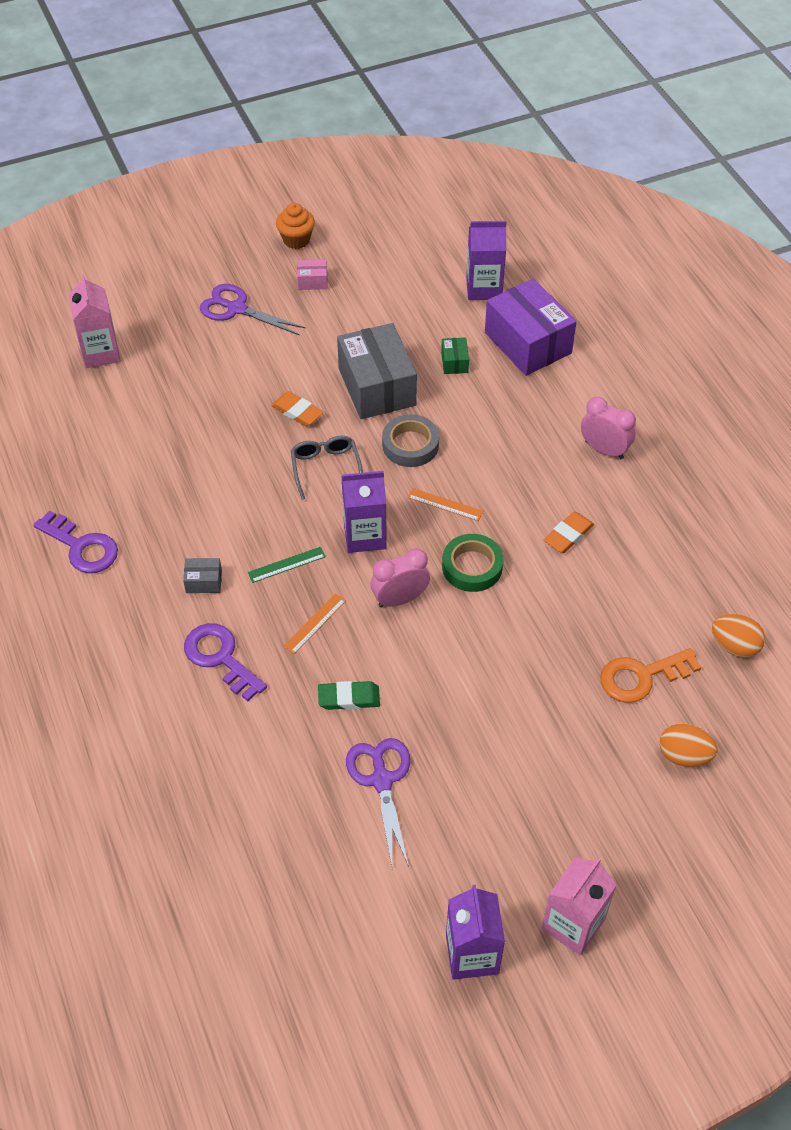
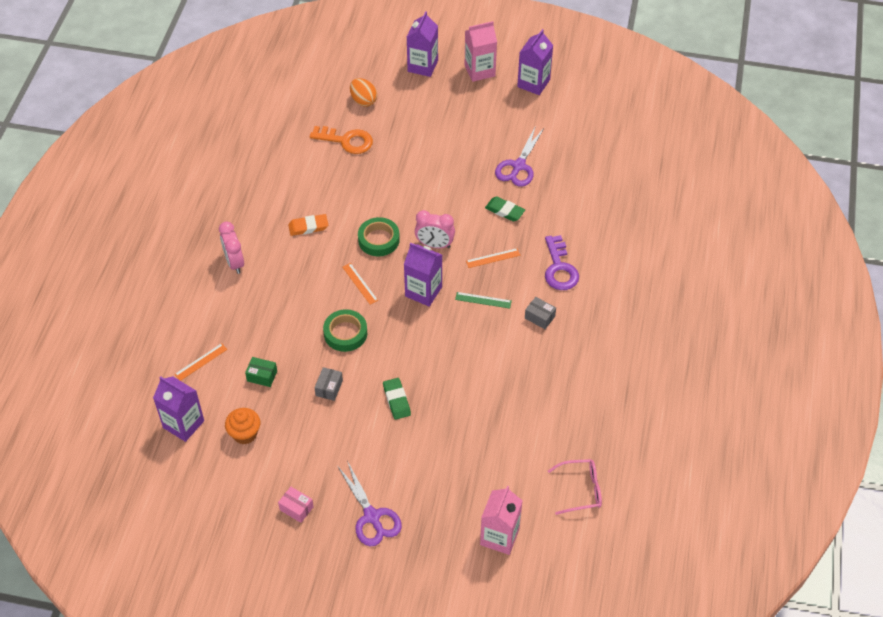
camera: 145 degrees left, 0 degrees up
(42, 430) = (581, 490): none -> pink glasses
(81, 547) = (601, 382): purple key -> none
(296, 240) = (274, 559): orange cupcake -> orange cupcake (245, 434)
(297, 412) = (396, 400): orange eraser -> green eraser
(326, 468) = (411, 348): grey glasses -> none
(377, 387) = (329, 388): grey box -> grey box, size x0.42
(410, 445) = (345, 333): grey tape -> green tape
(454, 362) = (262, 376): green box -> green box turned 75 degrees clockwise
(527, 343) = (201, 362): purple box -> orange ruler
(663, 875) = (422, 66): none -> purple carton
(734, 646) = (285, 129): orange egg -> none

